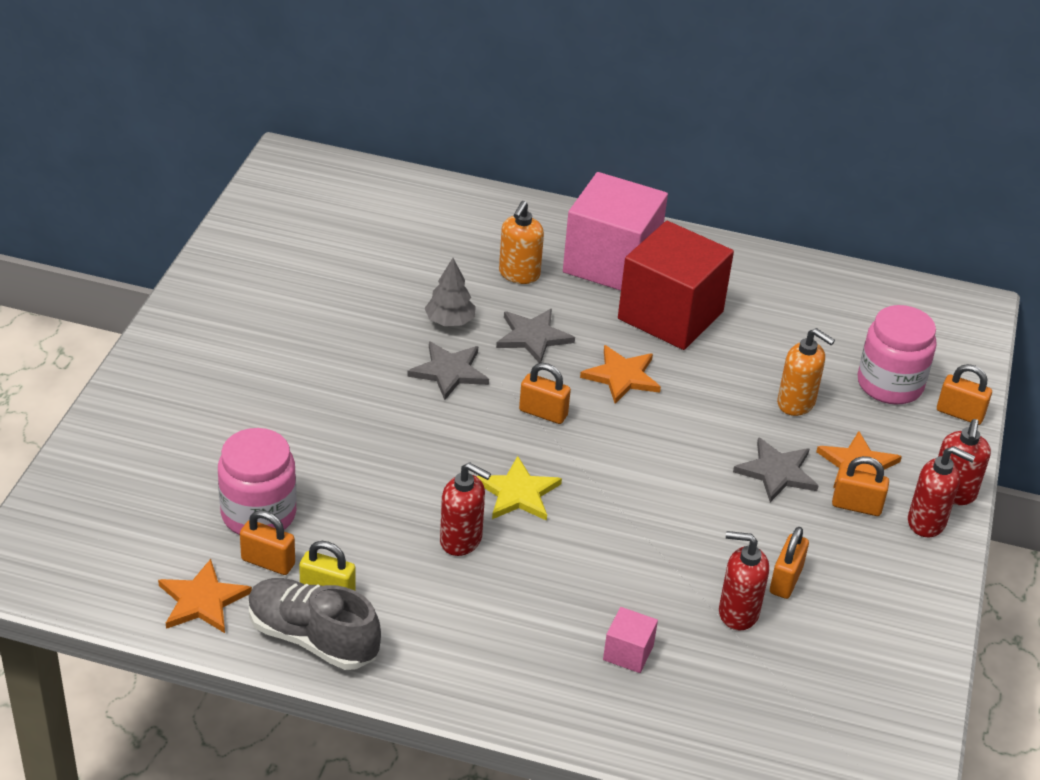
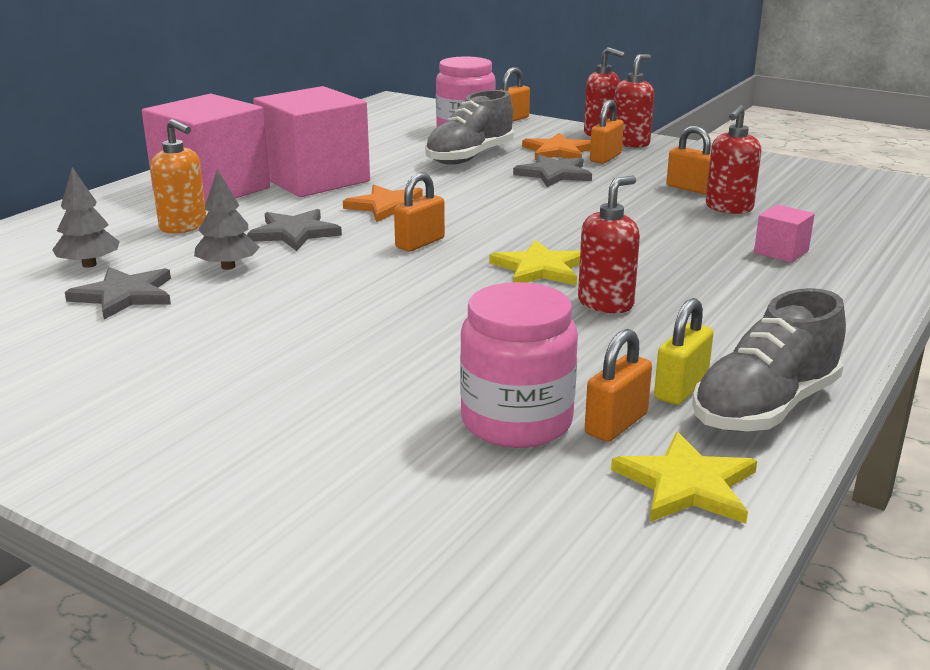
camera: 70 degrees left, 15 degrees down
(202, 600) = (686, 484): orange star -> yellow star
(425, 254) = (89, 264): none -> grey tree
(449, 372) = (317, 277): grey star -> grey star (124, 295)
(670, 315) = (315, 179): red cube -> pink cube
(796, 403) = (470, 157): orange soap dispenser -> grey shoe

